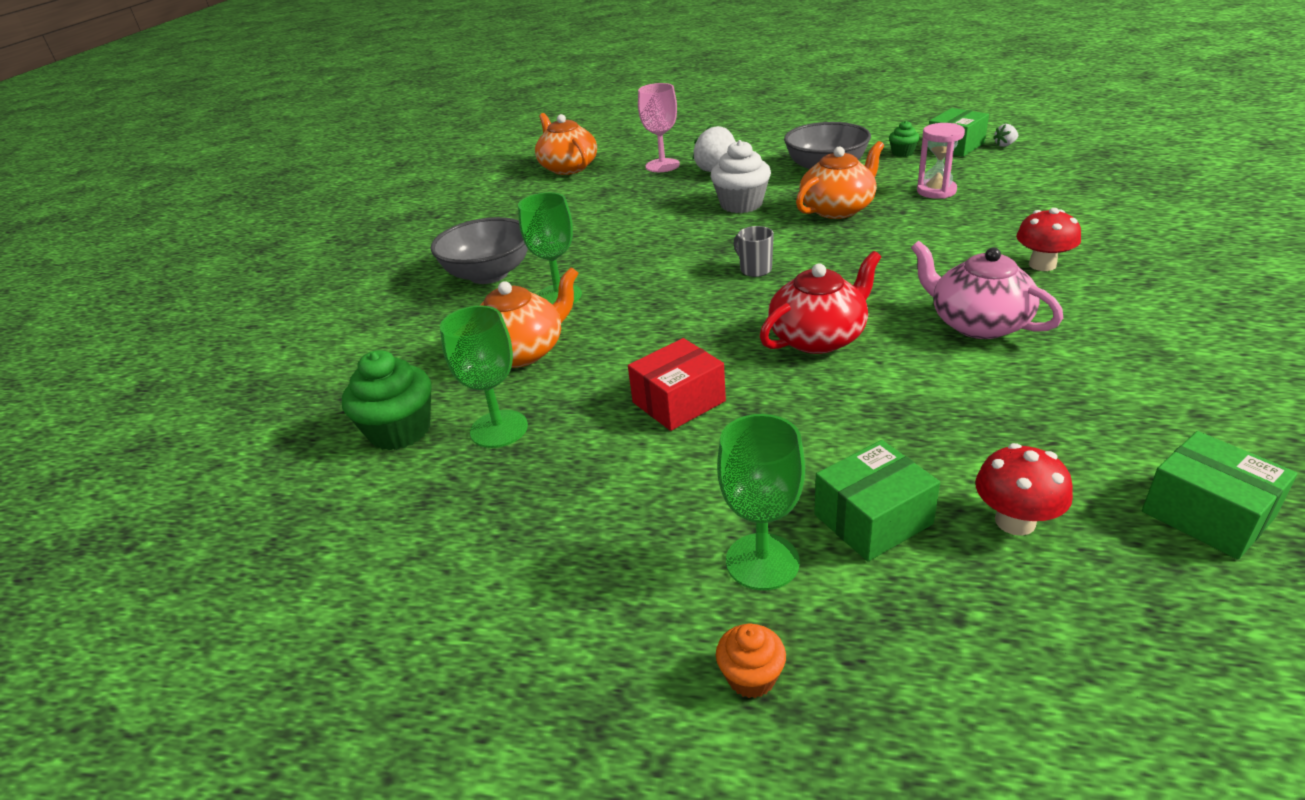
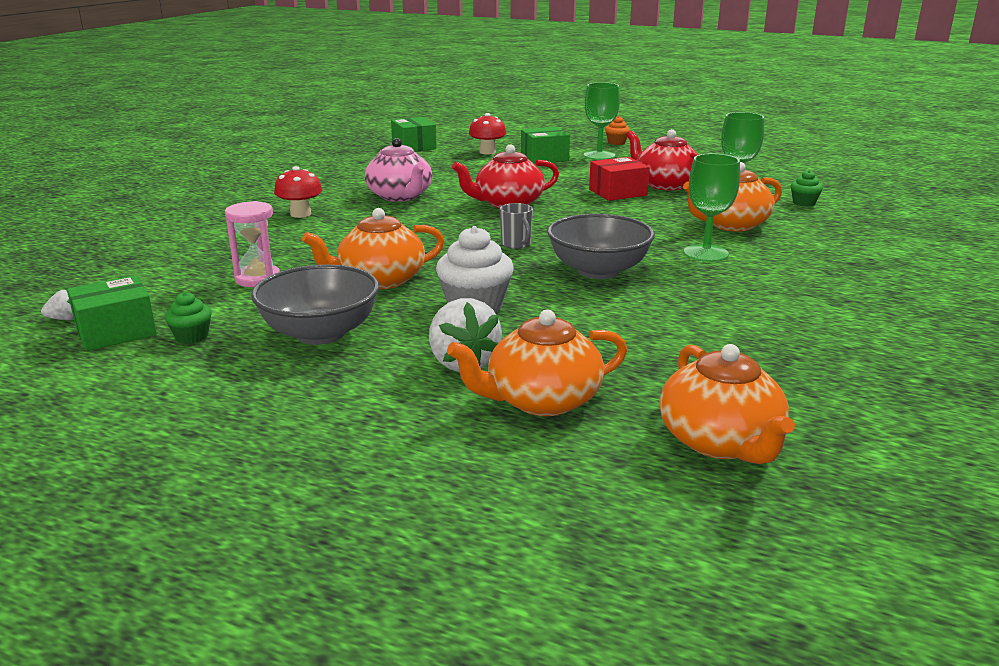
camera: 170 degrees left, 10 degrees down
(400, 431) = (804, 203): green cupcake -> green cupcake, size x0.54
(489, 274) = (790, 283): grey bowl -> grey bowl (598, 271)
(607, 446) = (665, 184): none -> red teapot
(662, 165) = (541, 400): pink goblet -> orange teapot

